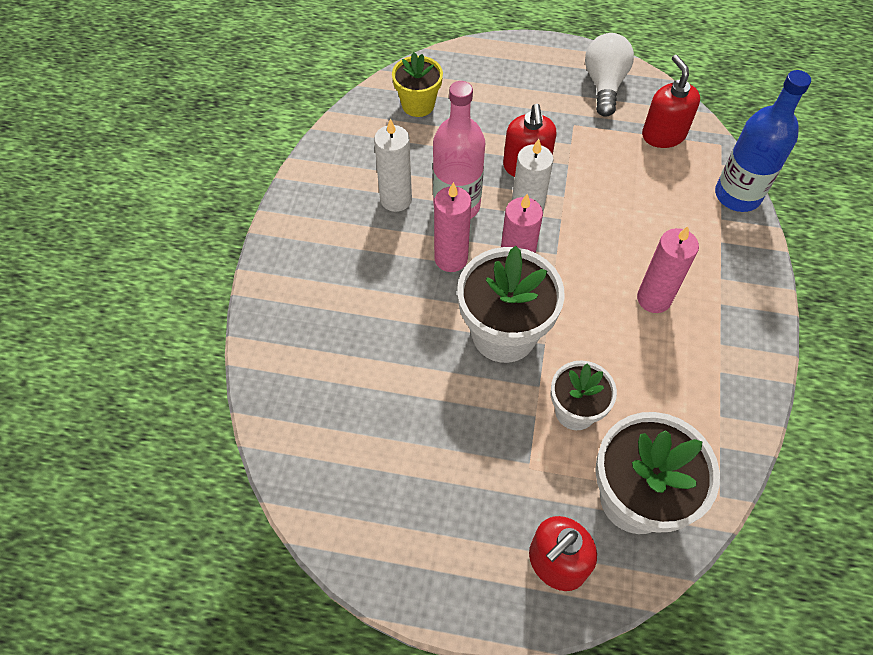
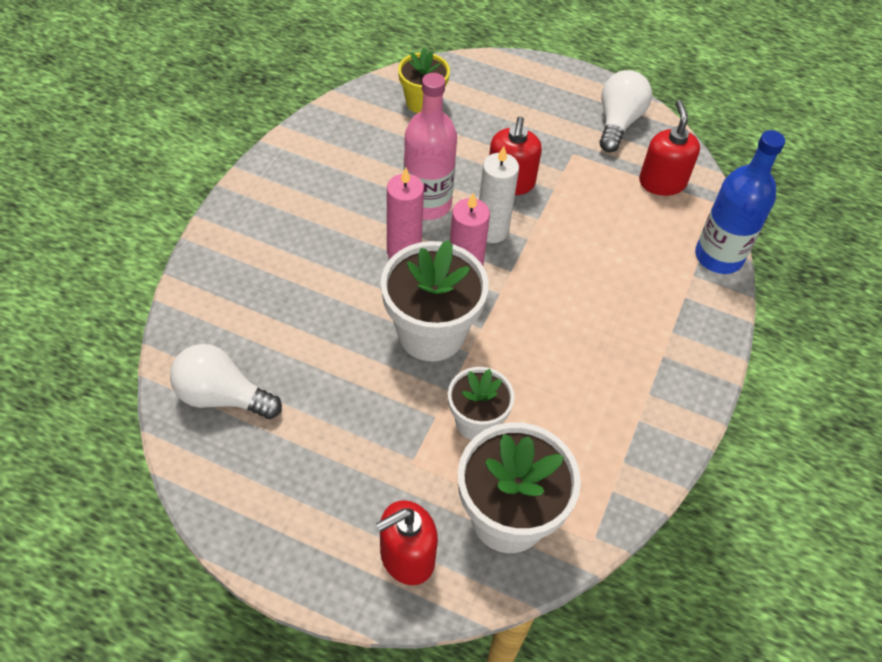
camera: 10 degrees right, 5 degrees down
(327, 447) = (222, 396): none -> white light bulb
(396, 199) = (369, 185): white candle -> none
(653, 299) = (595, 335): pink candle -> none

